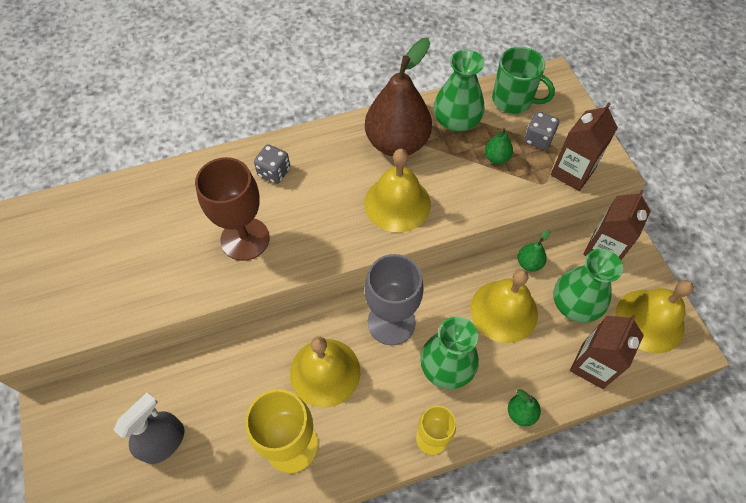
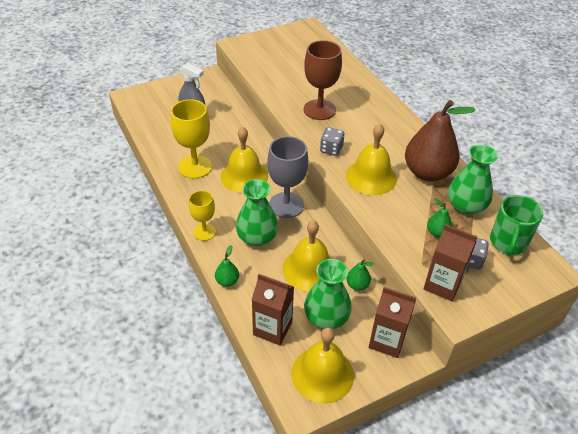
camera: 80 degrees right, 15 degrees down
(274, 172) = (376, 115): grey dice -> grey dice (331, 149)

